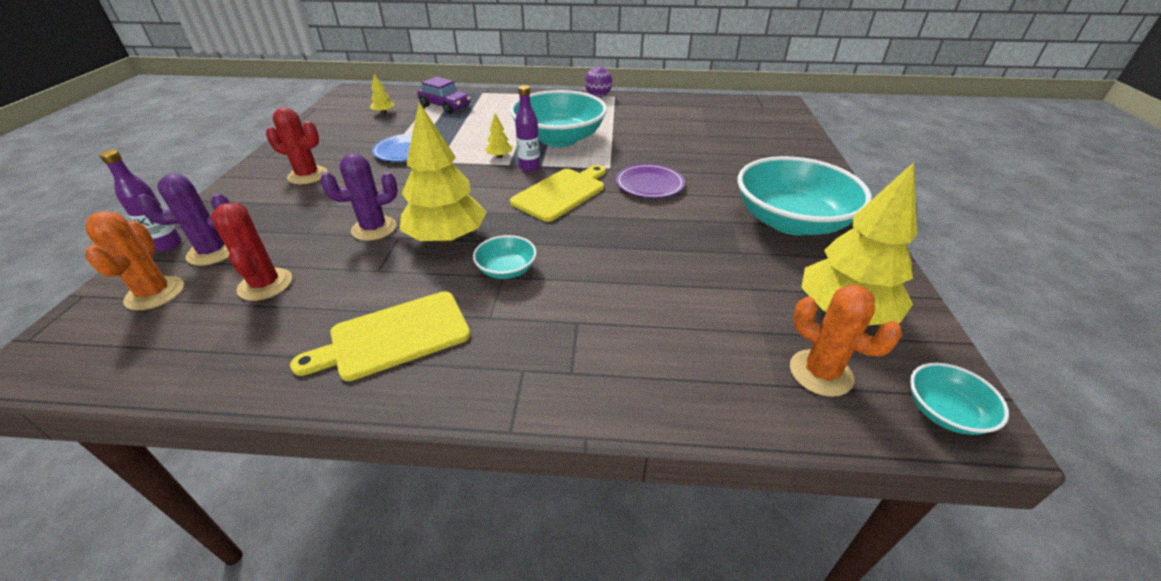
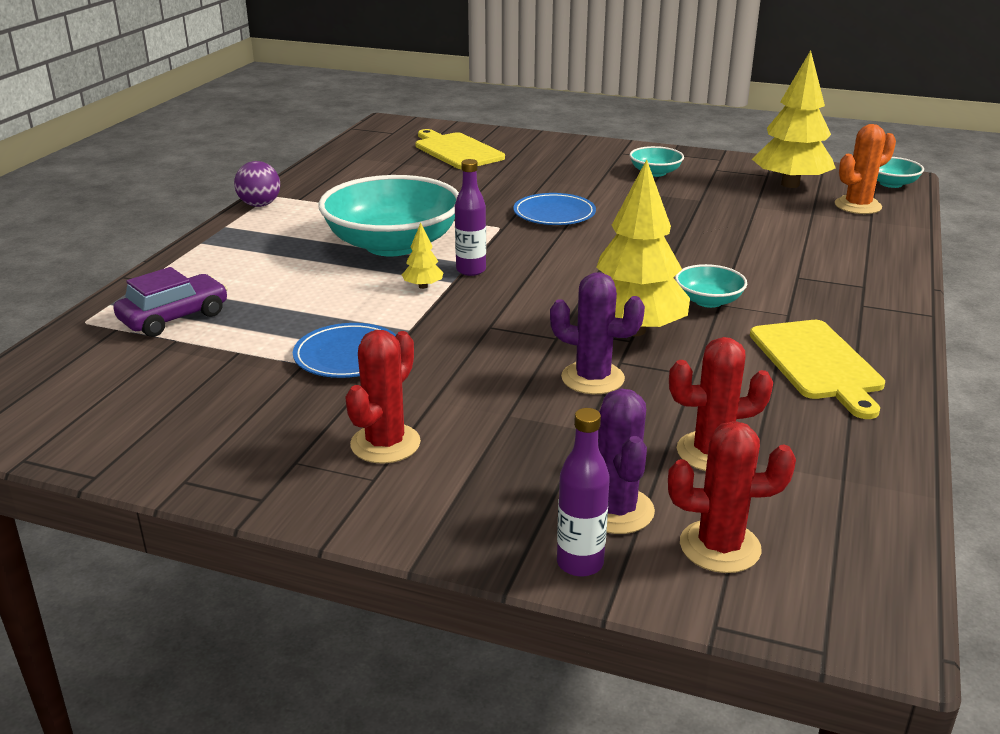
camera: 75 degrees left, 10 degrees down
(155, 293) = (720, 547): orange cactus -> red cactus
(374, 228) = (592, 378): purple cactus -> purple cactus turned 60 degrees counterclockwise
(384, 113) = (144, 377): yellow tree -> none
(561, 193) = (551, 259): yellow cutting board -> yellow cutting board (456, 151)
(649, 184) = (554, 214): purple plate -> blue plate
(791, 221) = (655, 172): turquoise bowl -> turquoise bowl, size x0.45

